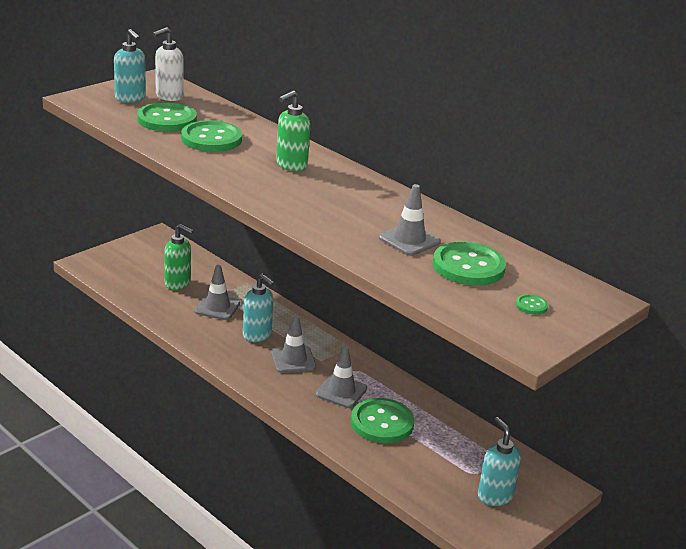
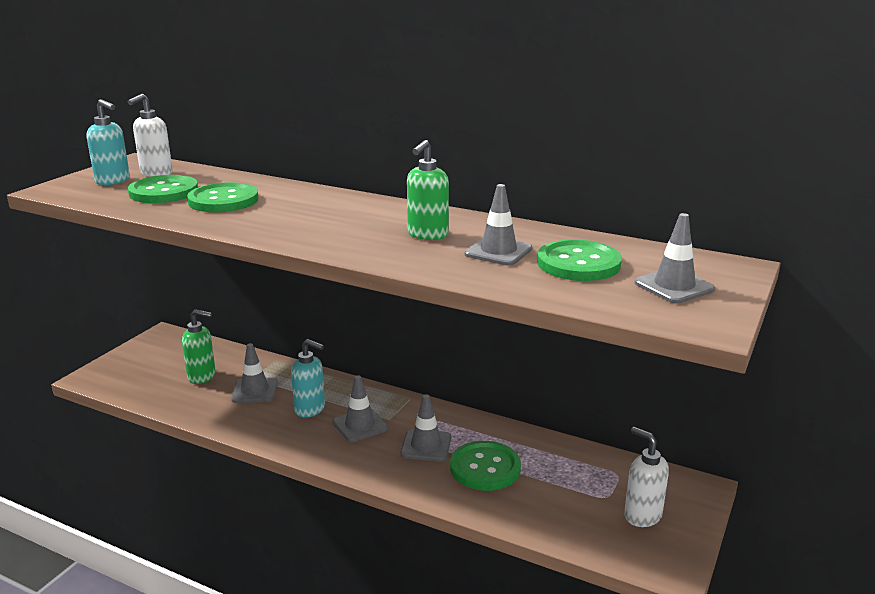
camera: 15 degrees left, 5 degrees down
(291, 165) = (325, 209): green soap dispenser -> green soap dispenser (427, 235)
(495, 496) = (642, 515): turquoise soap dispenser -> white soap dispenser
(531, 305) = (674, 286): green button -> grey traffic cone

